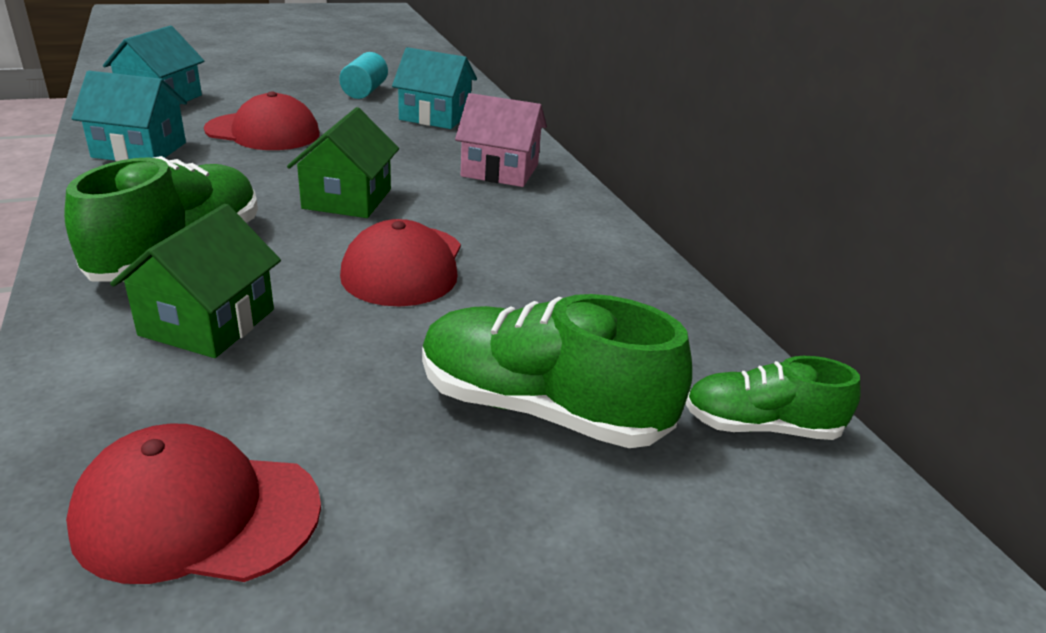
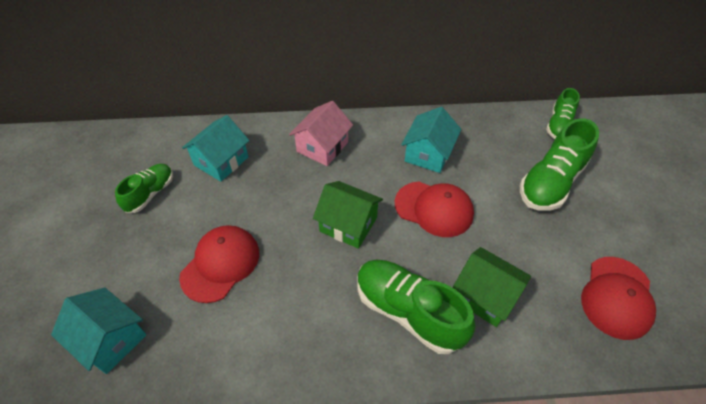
camera: 70 degrees left, 20 degrees up
(139, 150) = (234, 347): turquoise house -> turquoise house (428, 154)
(365, 91) = (150, 194): turquoise cylinder -> green shoe

